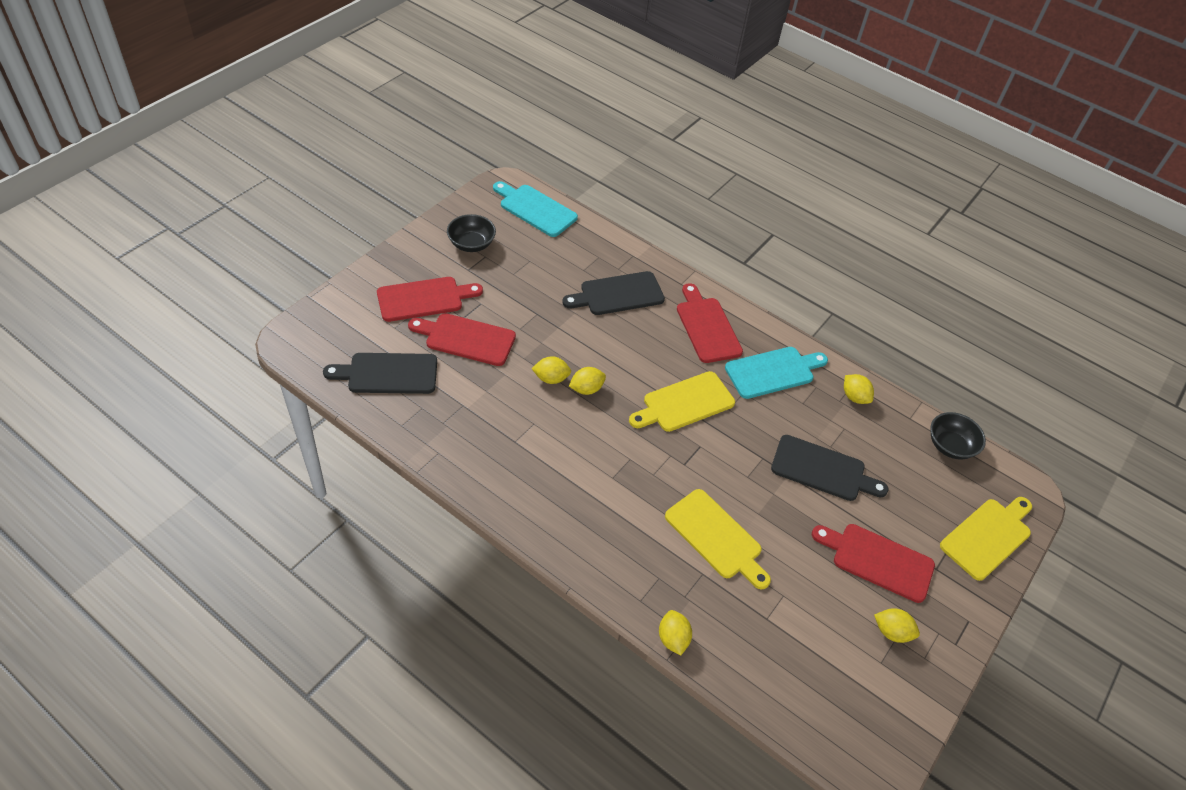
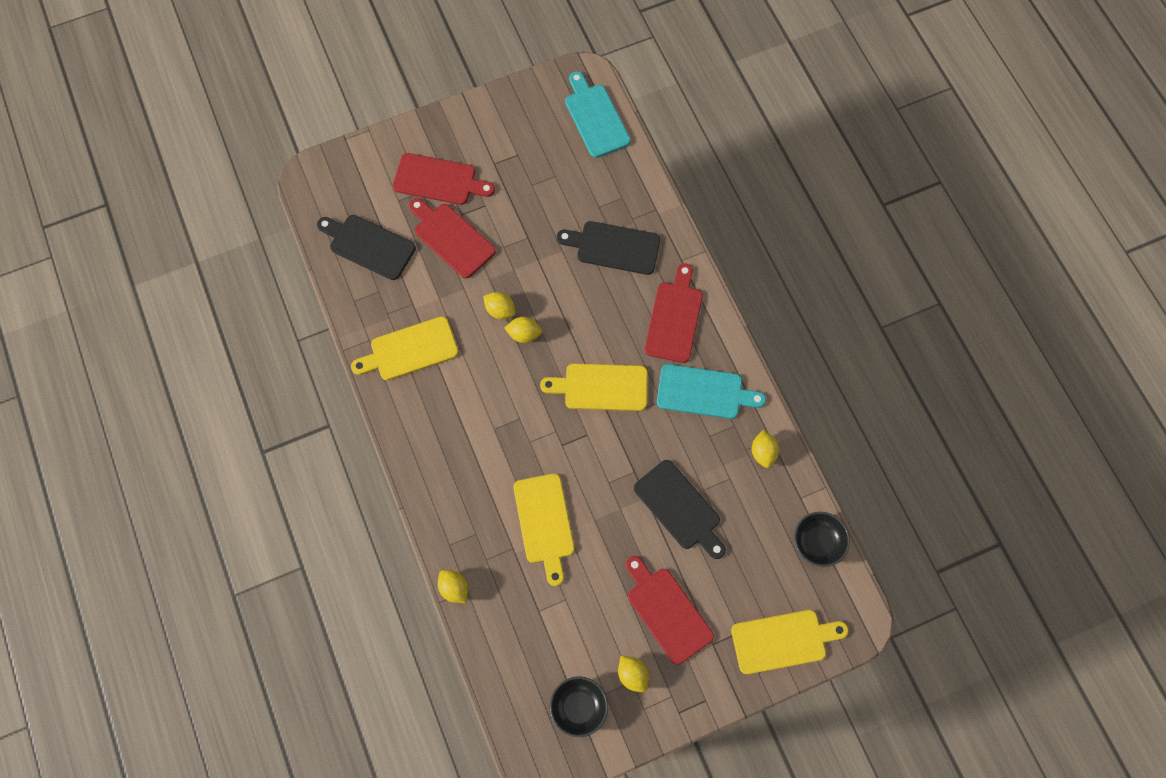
camera: 35 degrees right, 20 degrees up
(471, 244) = (513, 136): black bowl -> black bowl (578, 707)
(486, 444) = (410, 350): none -> yellow cutting board
(673, 638) = (454, 588): yellow lemon -> yellow lemon turned 60 degrees counterclockwise

